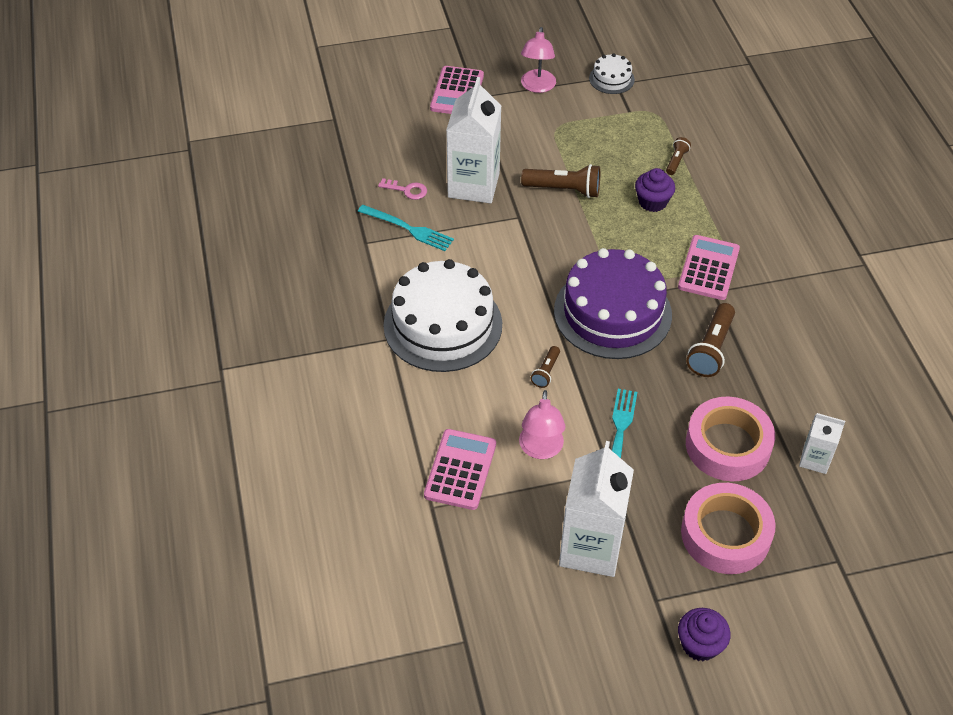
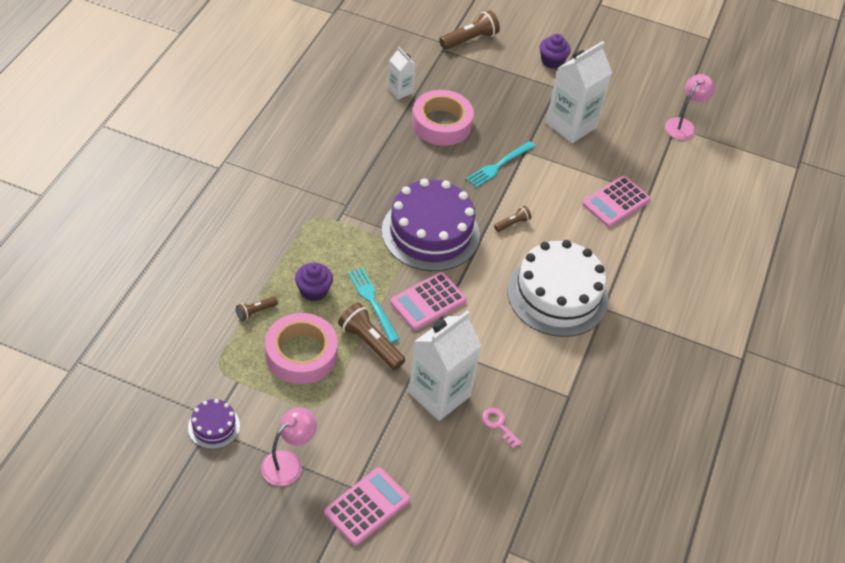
camera: 150 degrees left, 0 degrees up
(408, 229) = (525, 387): turquoise fork -> turquoise fork (372, 302)
(541, 449) = (556, 184): pink lamp -> pink lamp (683, 125)
(611, 79) = (214, 426): white cake -> purple cake
(708, 268) = (331, 220): pink calculator -> pink calculator (428, 302)
(711, 349) = (391, 174): brown flashlight -> brown flashlight (470, 39)
(725, 534) = (490, 90): pink tape -> pink tape (301, 354)

